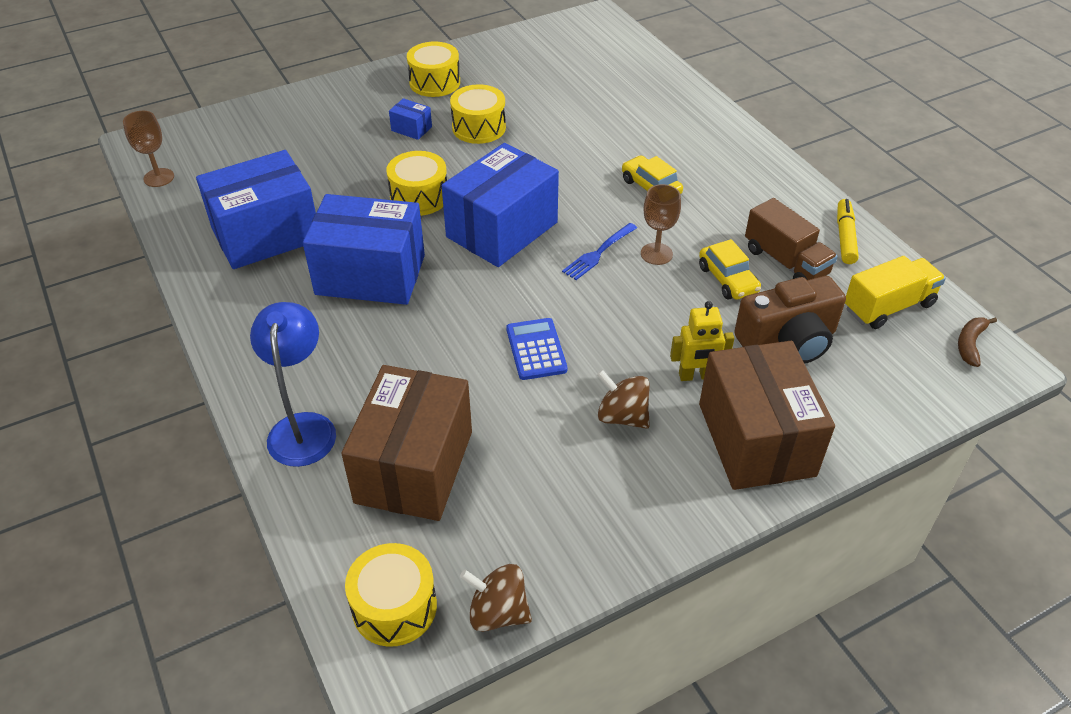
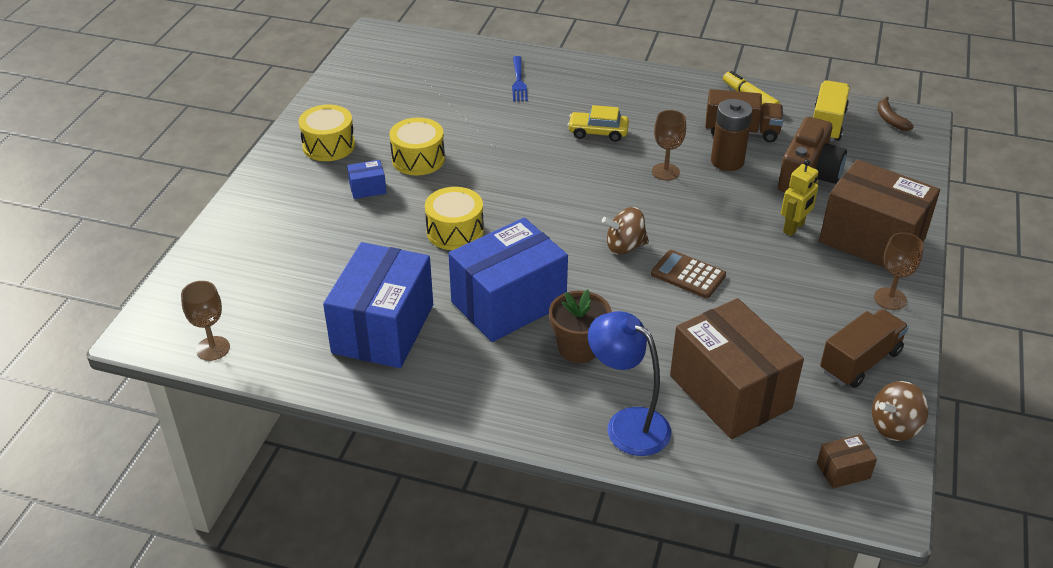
camera: 45 degrees left, 5 degrees down
(363, 344) = (578, 348): none -> brown flower pot
(394, 607) = (843, 471): yellow drum -> brown box
(502, 229) = (548, 217): blue box -> none
(536, 349) = (688, 275): blue calculator -> brown calculator
(561, 533) = (860, 362): none -> brown truck
(599, 252) = (631, 193): blue fork -> blue fork (518, 81)
(622, 416) = (792, 277): brown spinning top -> brown spinning top (625, 246)
(683, 503) = (890, 299): none -> brown goblet
(728, 279) = (727, 161): yellow car -> brown battery

